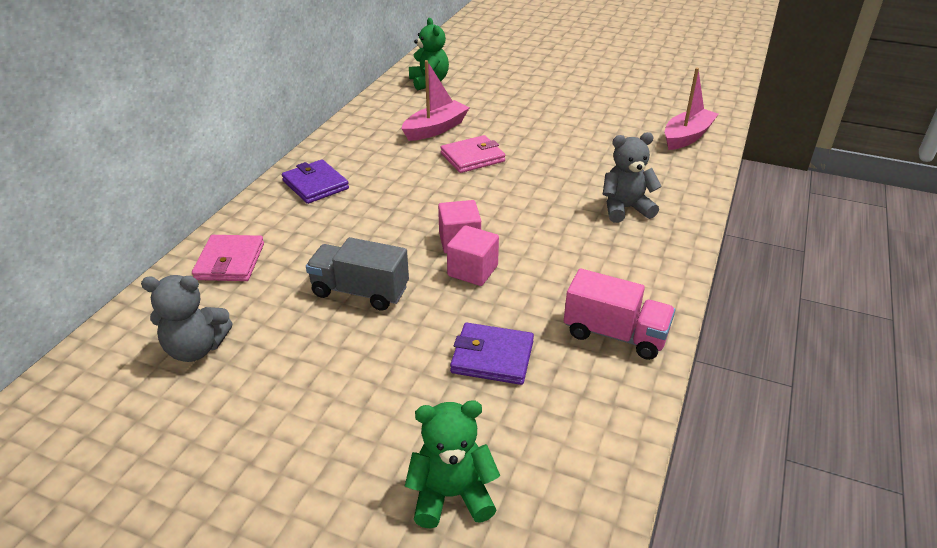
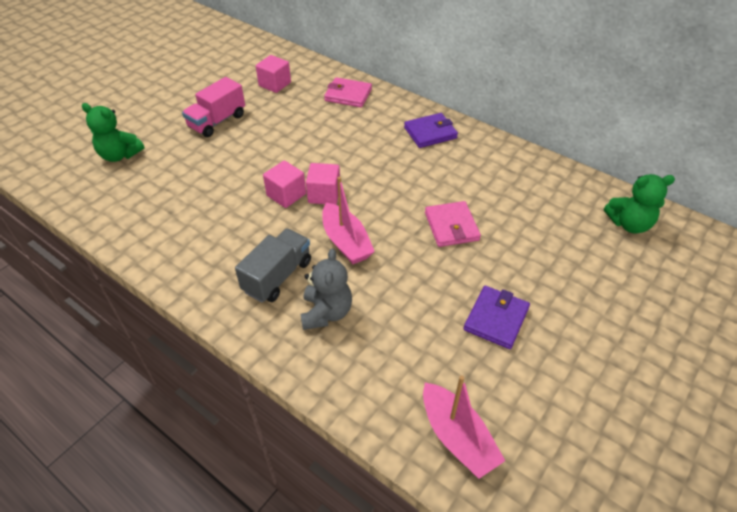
camera: 105 degrees right, 10 degrees up
(196, 348) = (275, 84): grey teddy bear -> pink cube
(360, 291) = (291, 142): grey truck -> grey truck (277, 276)
(435, 129) = (514, 211): pink boat -> pink boat (346, 242)
(451, 495) = (120, 155): green teddy bear -> green teddy bear turned 105 degrees clockwise
(492, 357) = (198, 187): purple wallet -> purple wallet (496, 319)
(615, 334) = (180, 250): pink truck -> pink truck (217, 121)

